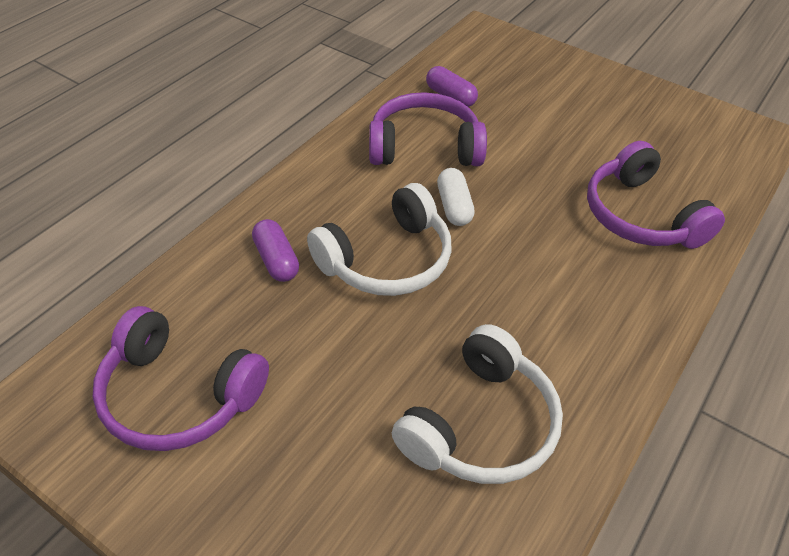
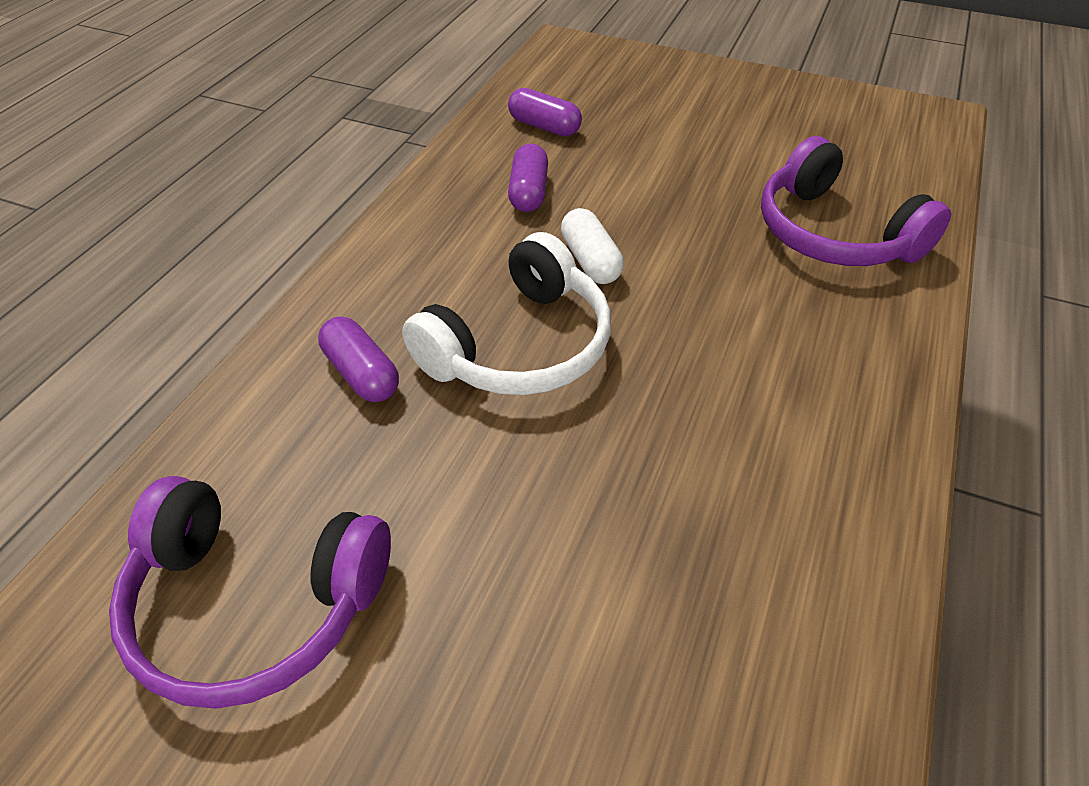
camera: 10 degrees left, 0 degrees up
(424, 147) = (528, 192): purple headphones -> purple capsule
(480, 424) = (720, 553): white headphones -> none

